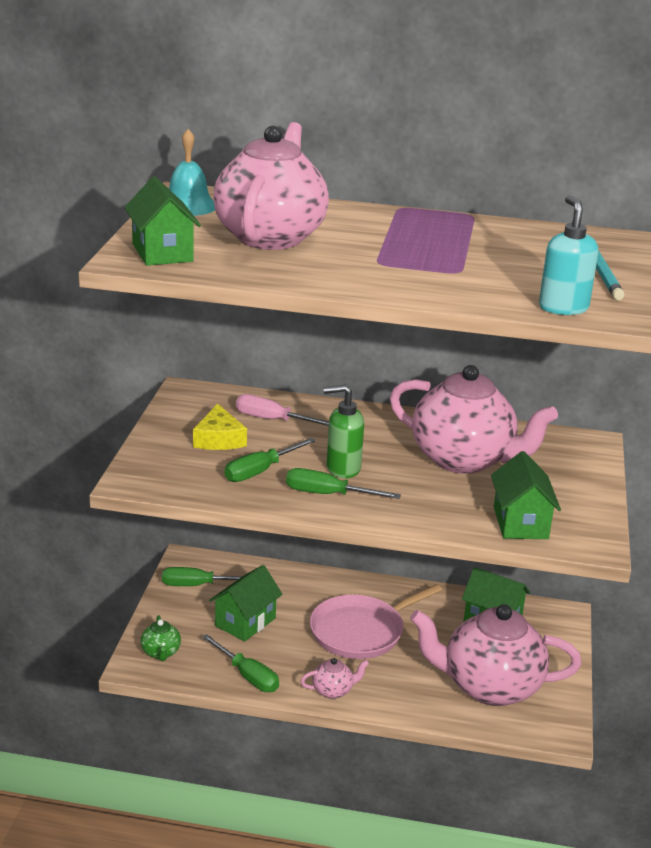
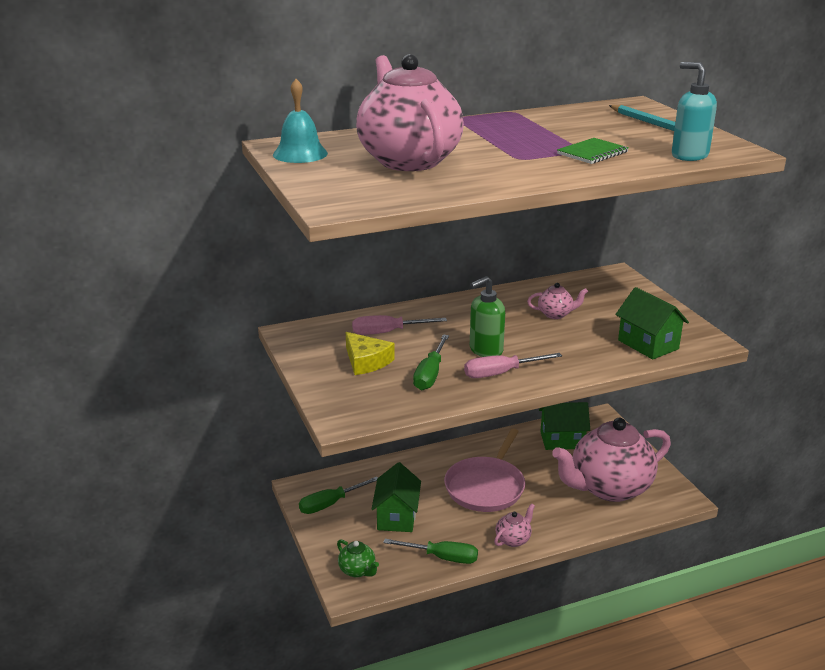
camera: 30 degrees left, 0 degrees up
(162, 253) = (350, 193): green house -> none
(327, 494) = (501, 373): green screwdriver -> pink screwdriver
(463, 459) = (555, 314): pink teapot -> pink teapot, size x0.40
(464, 277) = (592, 153): none -> green notebook

